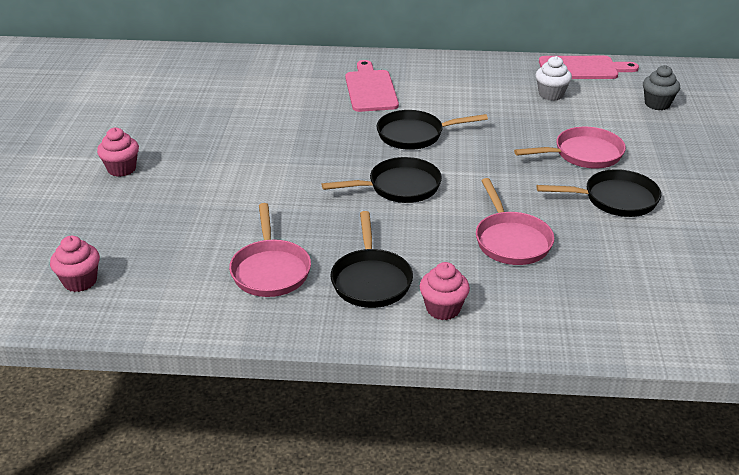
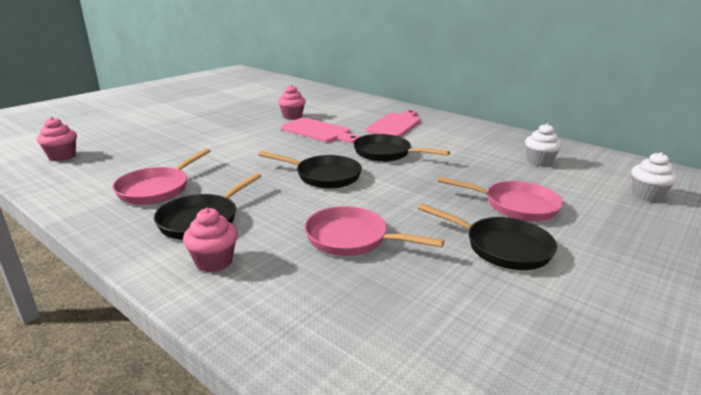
camera: 35 degrees right, 10 degrees down
(121, 169) = (186, 119): pink cupcake -> pink cupcake (292, 116)
(511, 240) = (352, 239): pink pan -> pink pan turned 90 degrees clockwise
(582, 68) = (593, 155): pink cutting board -> pink cutting board (318, 131)
(657, 104) = (646, 195): grey cupcake -> white cupcake

